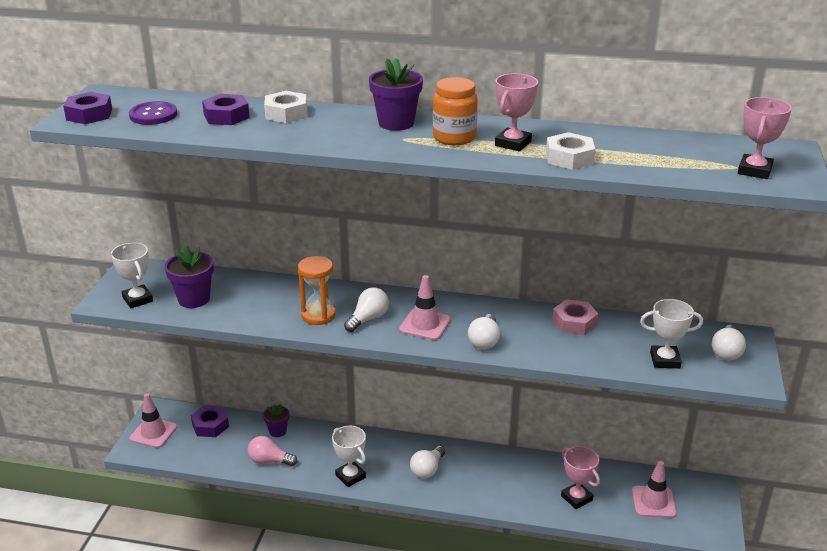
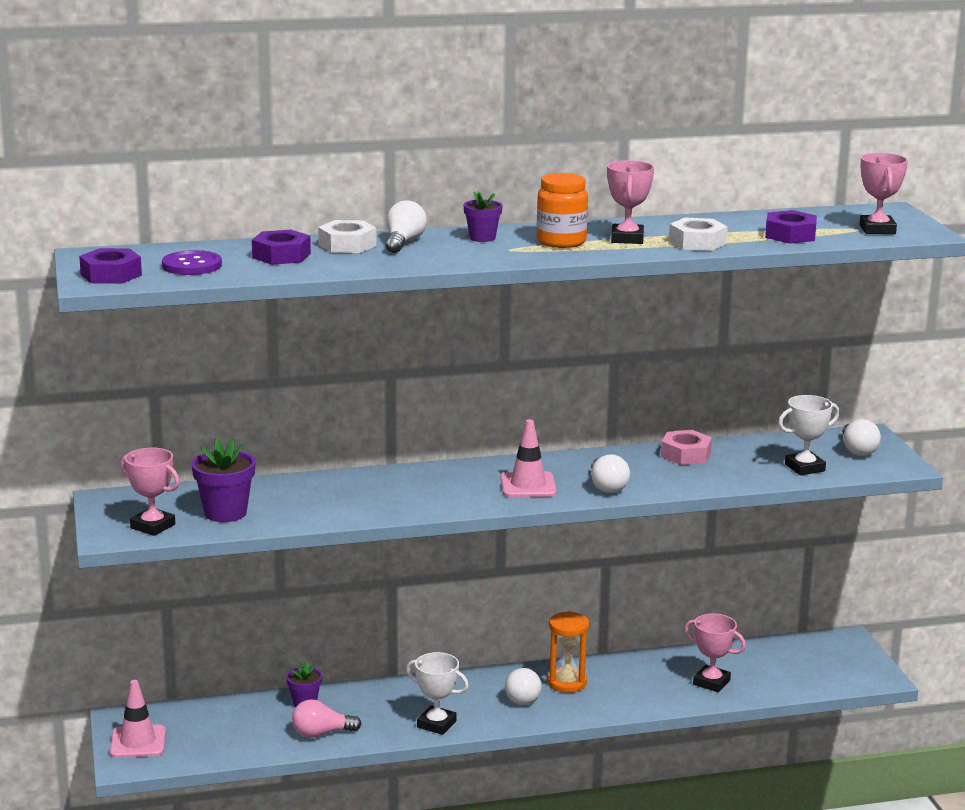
camera: 25 degrees left, 10 degrees down
(137, 299) = (153, 526): white trophy -> pink trophy
(210, 425) = (209, 717): purple nut -> purple nut (790, 235)
(318, 315) = (397, 500): orange hourglass -> orange hourglass (567, 683)
(368, 319) = (458, 492): white light bulb -> white light bulb (403, 243)
(396, 123) = (482, 238): purple flower pot -> purple flower pot, size x0.62
(653, 502) = (794, 666): pink traffic cone -> none

